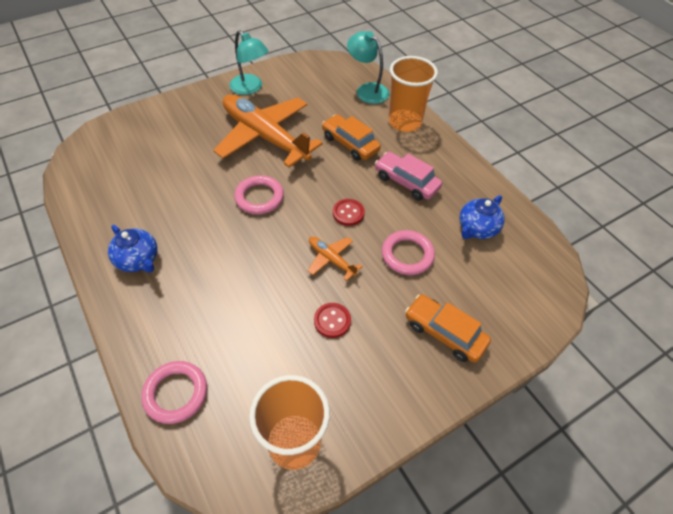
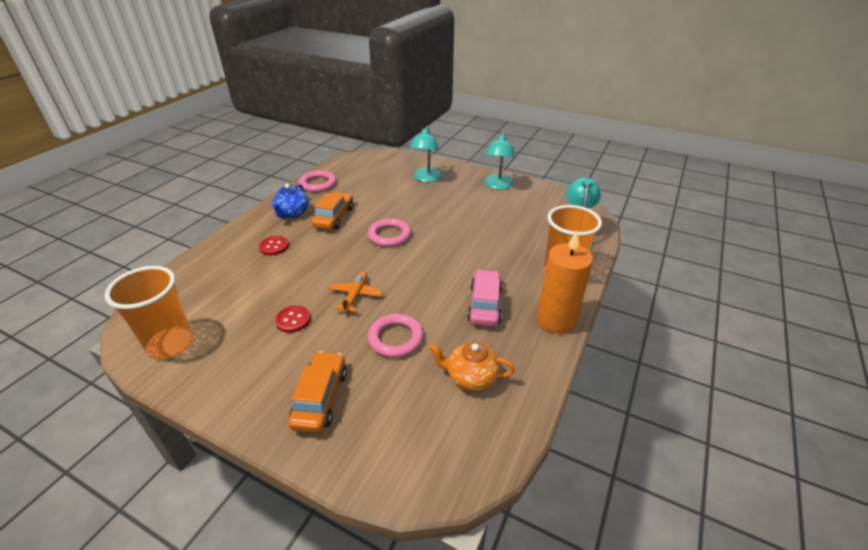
camera: 60 degrees right, 15 degrees down
(176, 393) = (194, 273): pink ring -> pink ring (318, 184)
(185, 126) = (426, 178): none -> turquoise lamp
(265, 137) = (454, 212): orange plane -> none
(348, 213) = (414, 285): red button -> red button (274, 246)
(350, 144) = (495, 255): orange car -> orange car (334, 217)
(450, 154) = (556, 320): none -> orange candle
(477, 229) = (471, 377): blue teapot -> orange teapot

